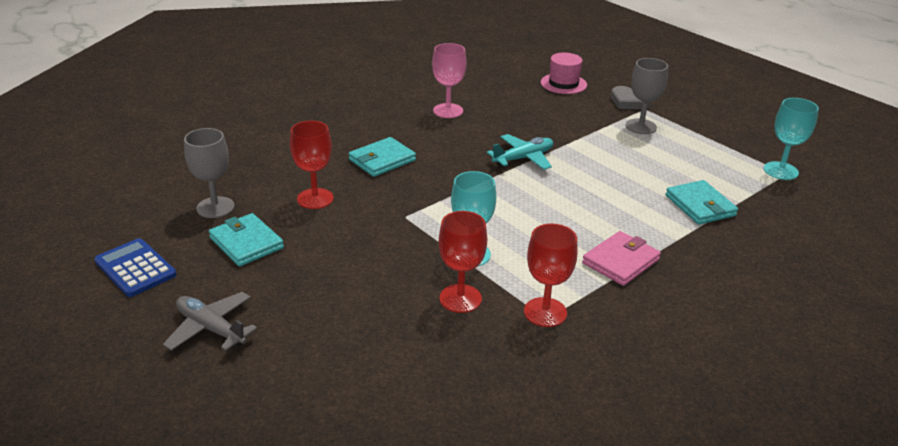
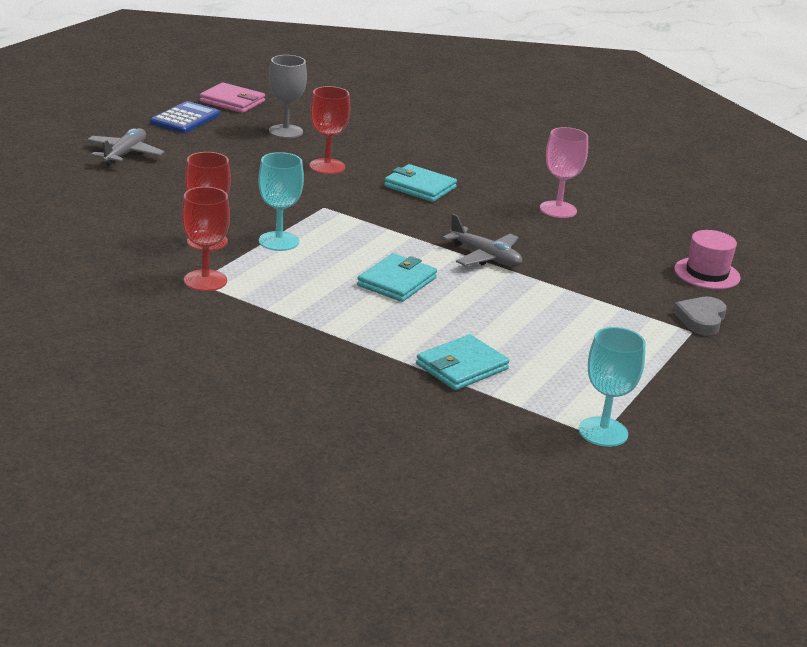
camera: 70 degrees right, 5 degrees down
(246, 243) = (241, 150): turquoise wallet -> turquoise wallet (397, 282)
(523, 158) = (485, 257): turquoise plane -> grey plane
(621, 261) = (311, 317): pink wallet -> pink wallet (232, 101)
(641, 126) = (635, 328): grey goblet -> none

